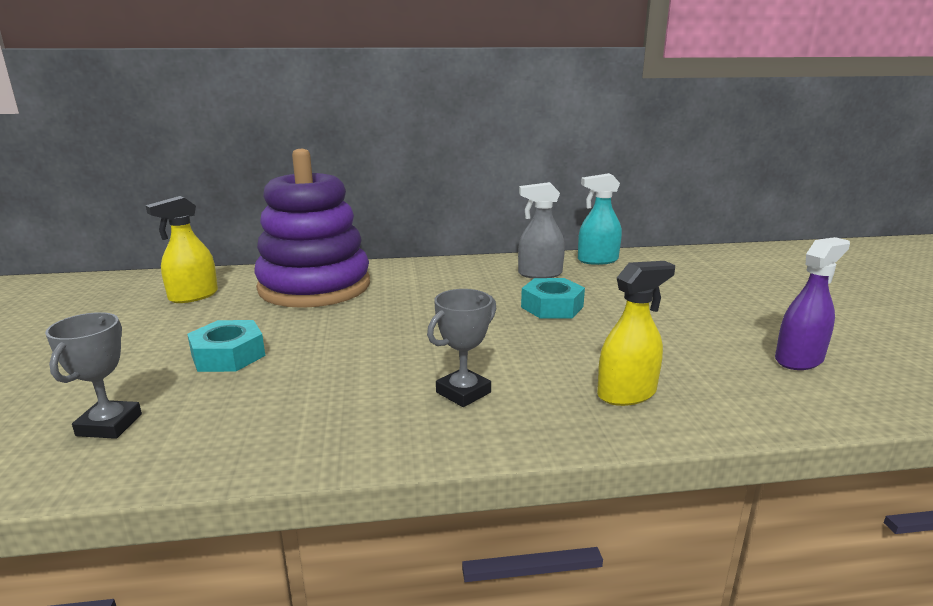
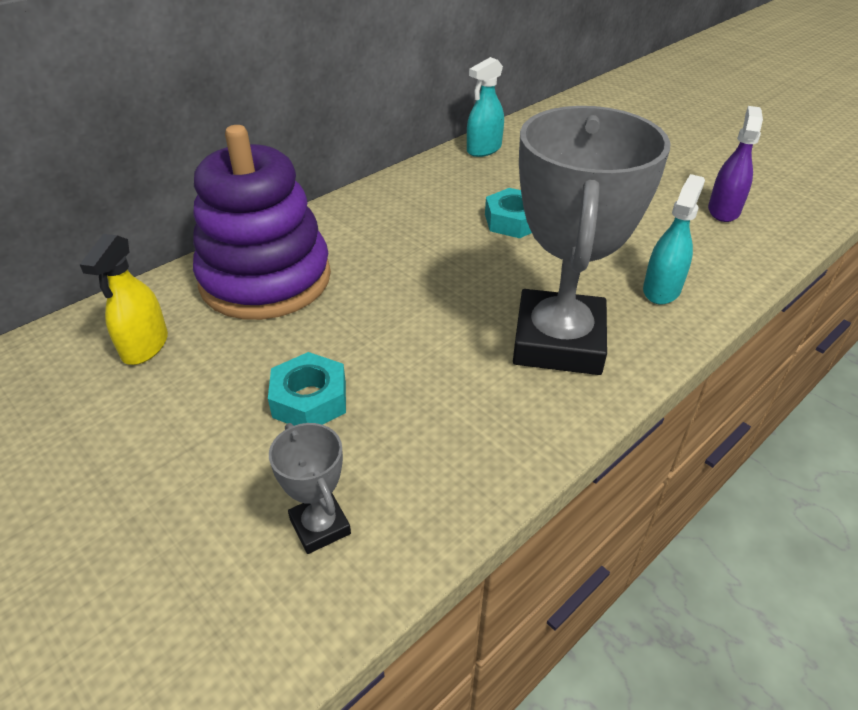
camera: 35 degrees left, 20 degrees up
(463, 392) = (558, 341): grey trophy -> grey trophy, size x2.33
(539, 274) = (457, 184): grey spray bottle -> none
(627, 393) = (661, 289): yellow spray bottle -> turquoise spray bottle

